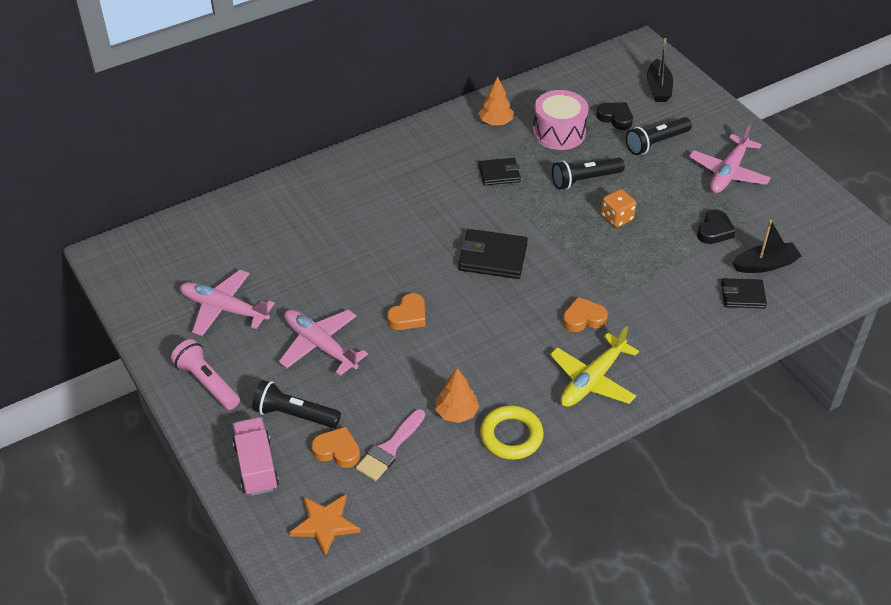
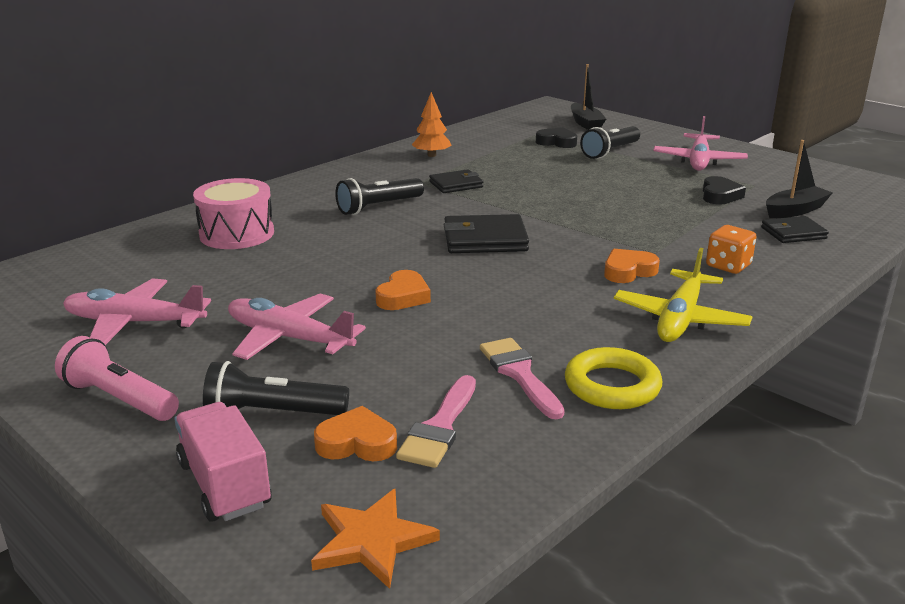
camera: 15 degrees left, 20 degrees down
(456, 412) = (519, 374): orange tree -> pink brush
(559, 132) = (504, 155): pink drum -> pink drum (237, 234)
(585, 180) = (553, 179): black flashlight -> black flashlight (378, 207)
(617, 218) = (608, 198): orange dice -> orange dice (728, 266)

